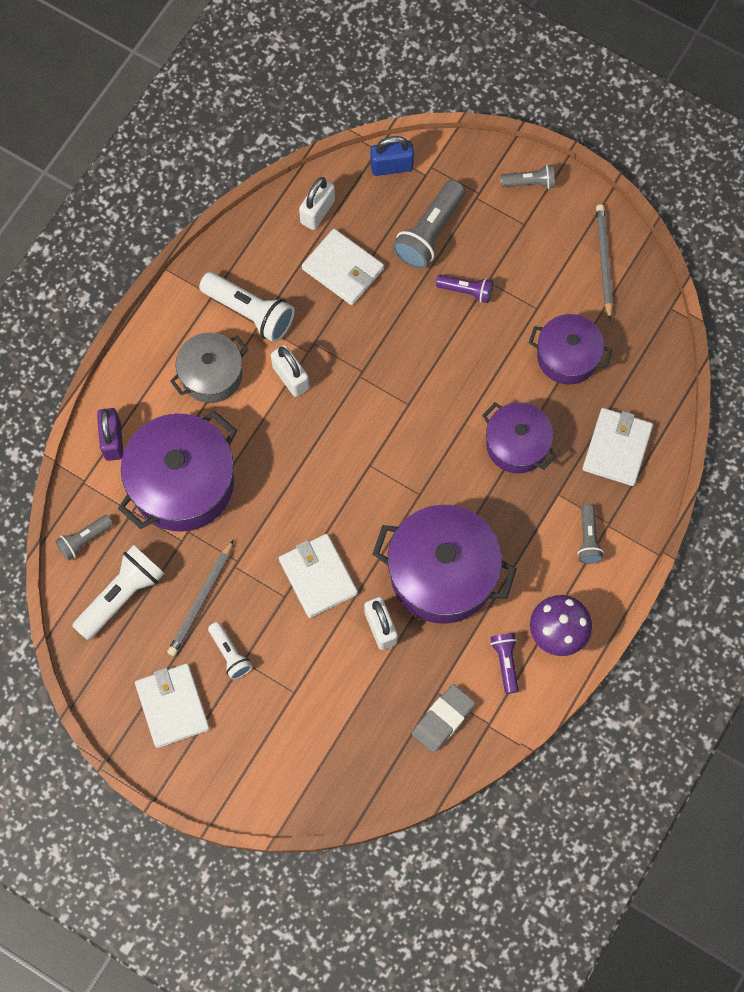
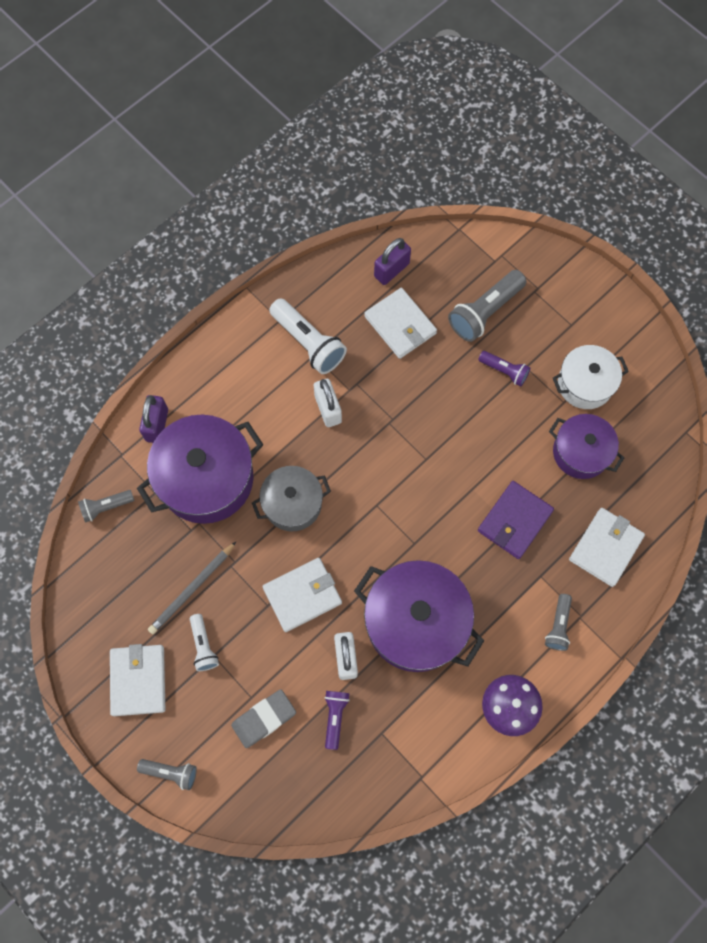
camera: 15 degrees right, 0 degrees up
(121, 596) = (123, 566): white flashlight -> none
(211, 375) = (259, 389): grey pot -> grey pot (292, 504)
(317, 212) = (391, 270): white padlock -> purple padlock
(318, 577) = (302, 595): white wallet -> white wallet turned 75 degrees clockwise
(391, 166) = (467, 247): blue padlock -> none
(443, 719) = (380, 761): grey eraser -> grey eraser (264, 719)
(505, 662) = (452, 722): purple flashlight -> purple flashlight (335, 717)
(517, 444) = (514, 521): purple pot -> purple wallet
(529, 183) = (585, 290): grey flashlight -> grey flashlight (170, 772)
(554, 284) = (585, 384): none -> white pot
(603, 261) = (635, 375): grey pencil -> none

